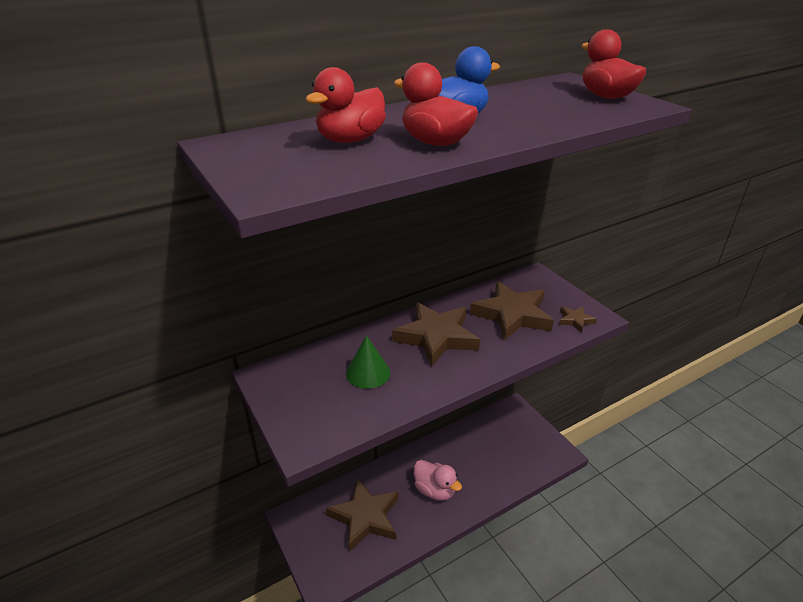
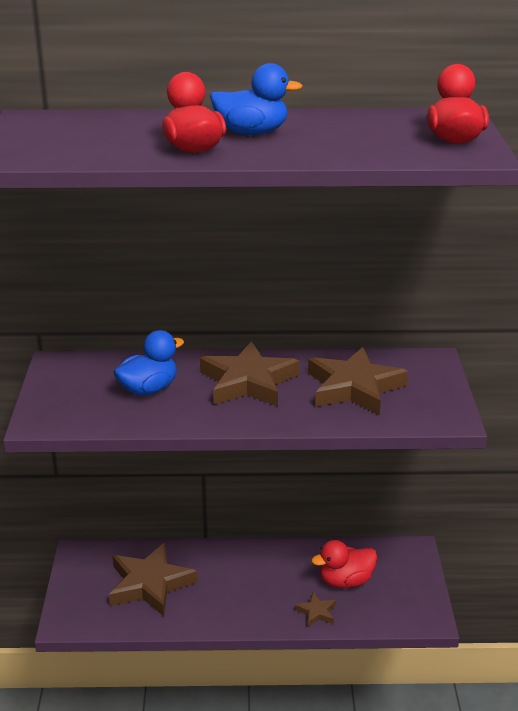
camera: 30 degrees right, 5 degrees down
(350, 140) = (129, 133): red duck -> red duck (345, 581)
(368, 372) = (148, 389): green cone -> blue duck
(435, 490) = (243, 591): pink duck -> none
(575, 320) = (421, 414): brown star -> brown star (316, 612)

